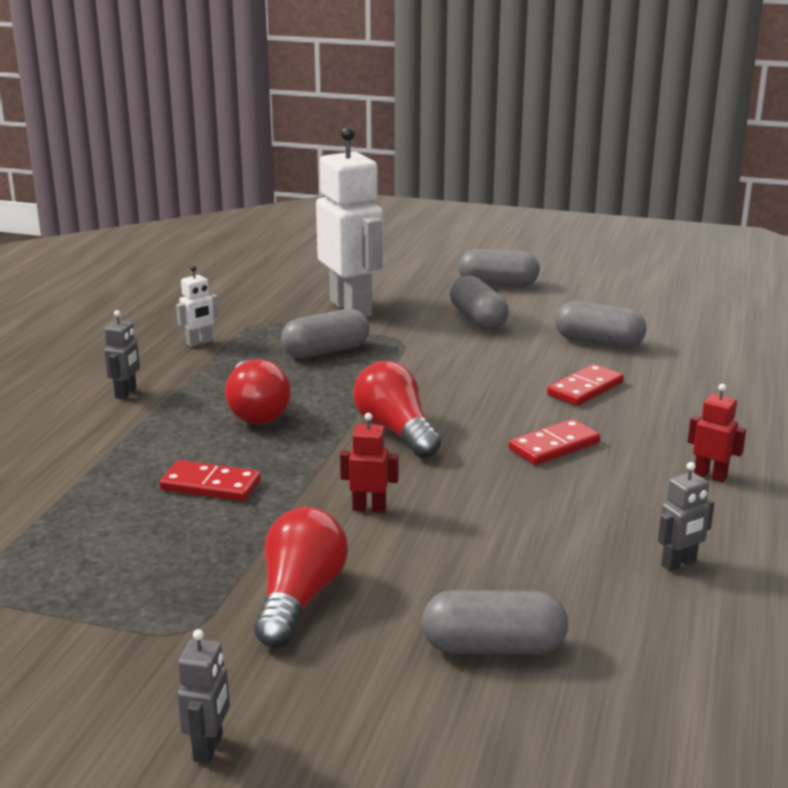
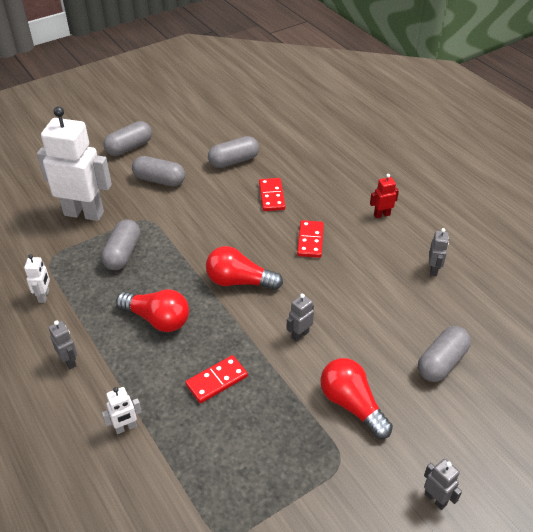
camera: 50 degrees left, 20 degrees up
(70, 462) = (126, 427): none -> white robot
(369, 508) = (300, 335): red robot -> grey robot

